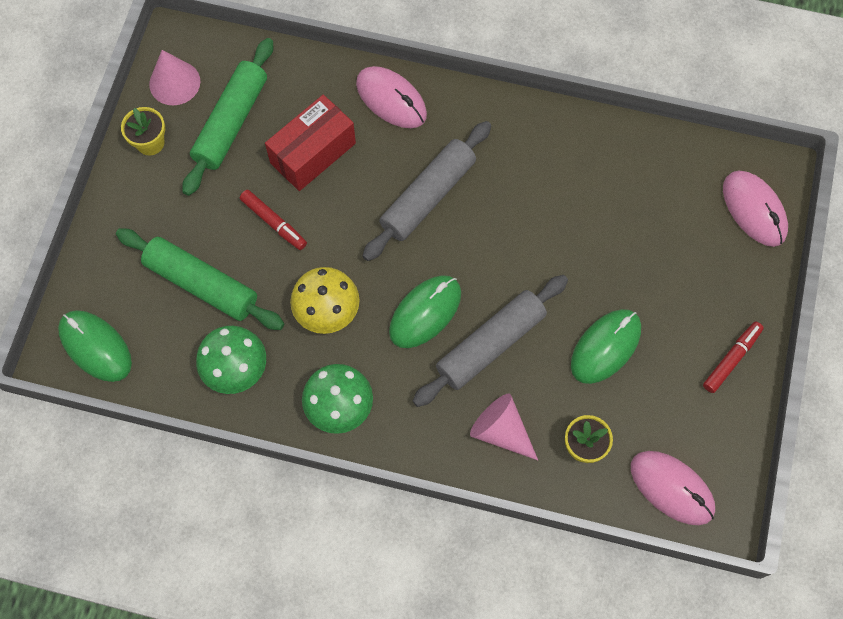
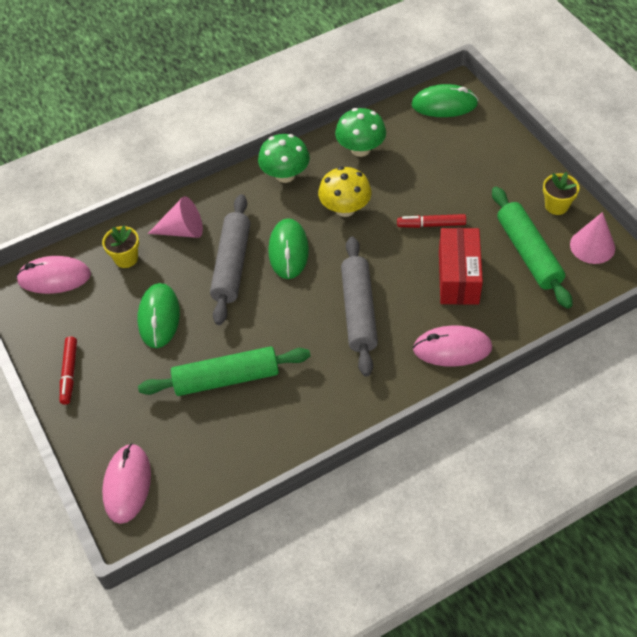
camera: 140 degrees right, 15 degrees down
(201, 284) = (429, 168): green rolling pin -> green rolling pin (226, 378)
(754, 210) = (127, 484): pink mouse -> pink mouse turned 75 degrees clockwise

